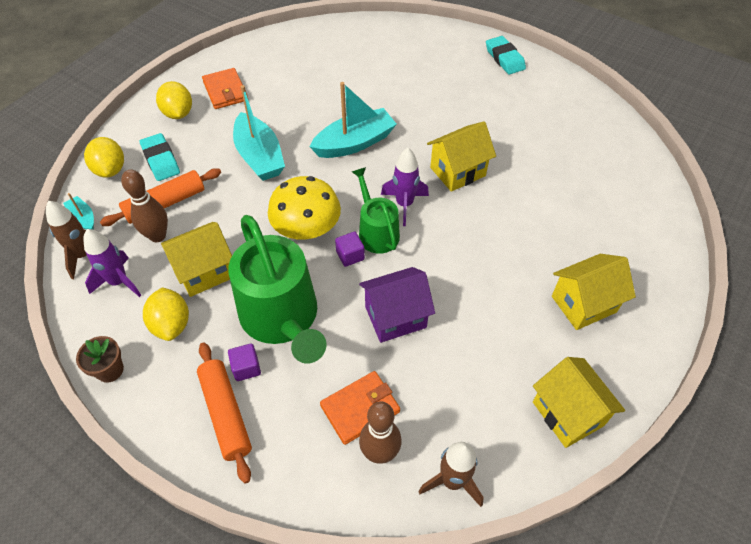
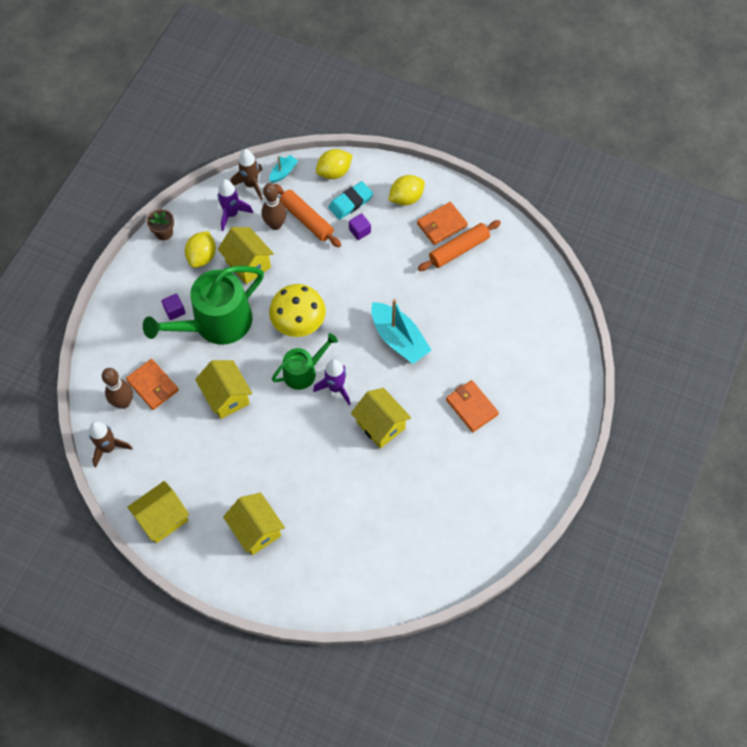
camera: 80 degrees right, 10 degrees up
(171, 324) = (202, 257): yellow lemon -> yellow lemon turned 45 degrees counterclockwise
(226, 414) = (141, 307): orange rolling pin -> orange rolling pin (459, 250)
(259, 156) = (368, 270): turquoise boat -> none
(350, 255) = (277, 357): purple cube -> purple cube (359, 231)
(395, 317) = (227, 397): purple house -> yellow house
(447, 100) = (471, 407): none -> orange wallet
(504, 58) = (547, 455): turquoise eraser -> none

